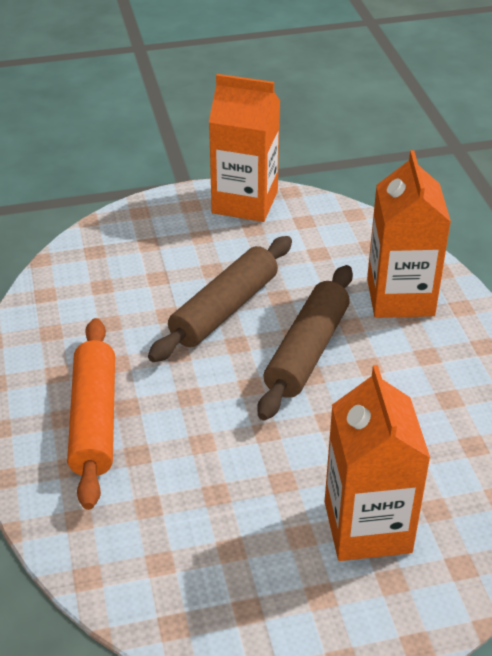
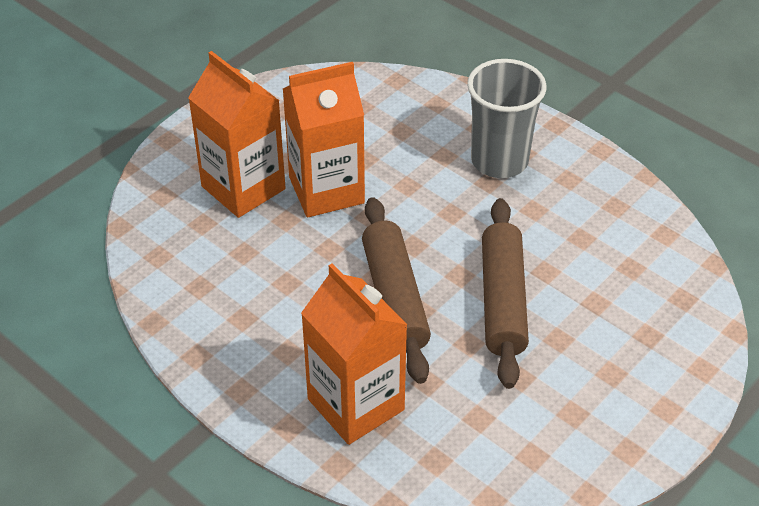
camera: 145 degrees right, 5 degrees up
(94, 420) = (499, 161): orange rolling pin -> grey cup
(245, 202) = (618, 446): orange carton -> orange carton (326, 190)

